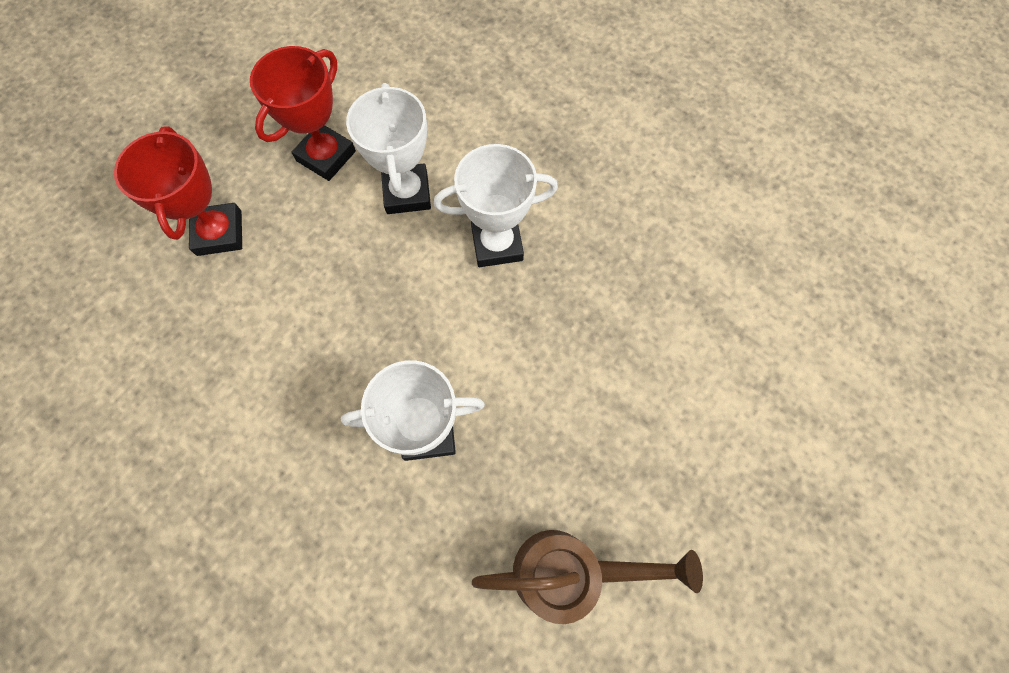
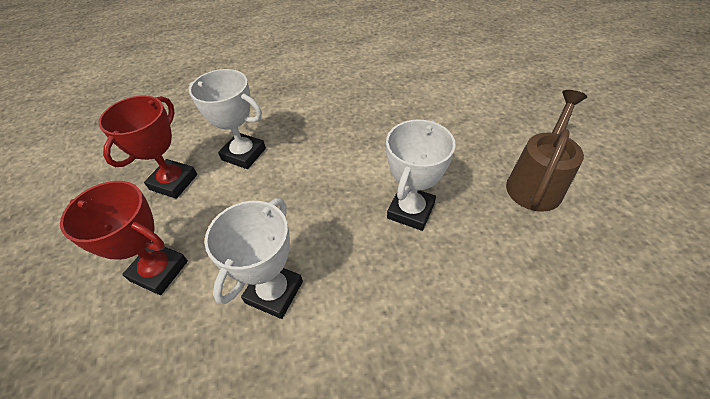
camera: 55 degrees left, 20 degrees down
(326, 156) = (174, 182): red trophy -> red trophy turned 45 degrees clockwise
(497, 244) = (316, 130): white trophy -> white trophy (274, 292)

